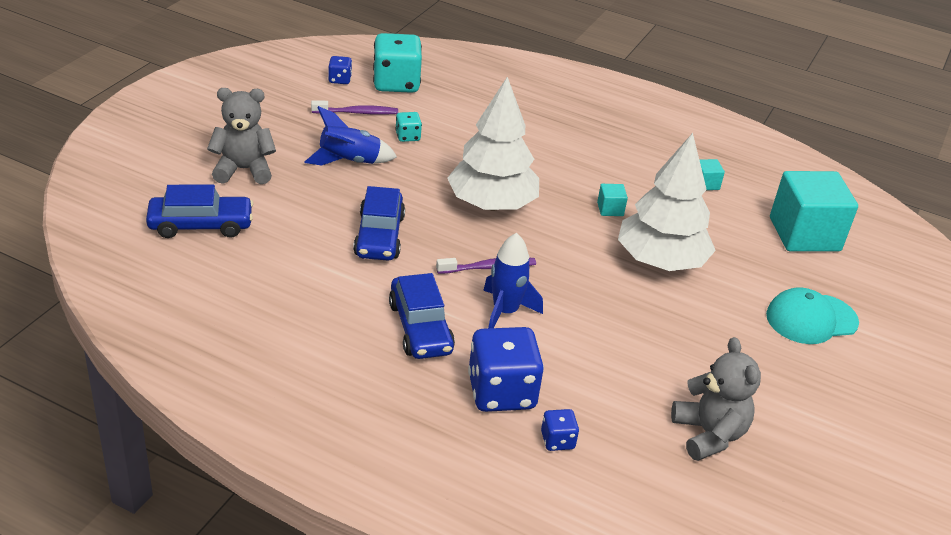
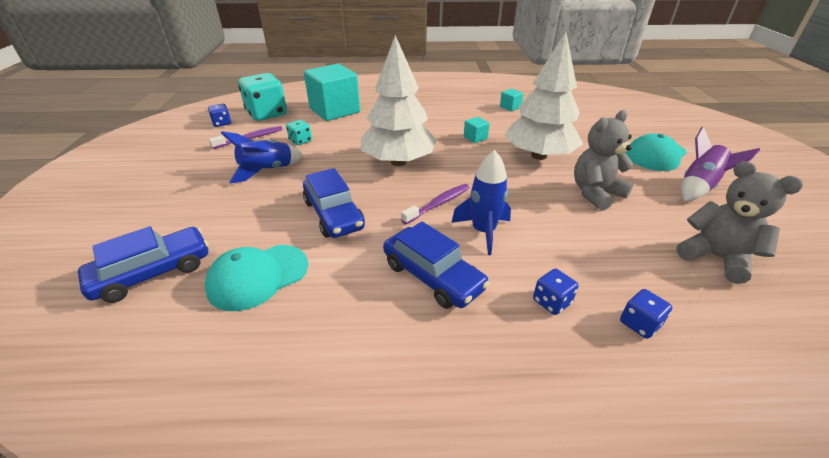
camera: 25 degrees left, 0 degrees up
(243, 170) = (174, 208): grey teddy bear -> grey teddy bear (595, 193)
(278, 264) = (258, 276): none -> turquoise cap
(501, 392) = (551, 302): blue dice -> blue dice, size x0.47
(804, 234) = (589, 113): turquoise cube -> turquoise cube (334, 110)
(806, 373) = (699, 186): none -> purple rocket

